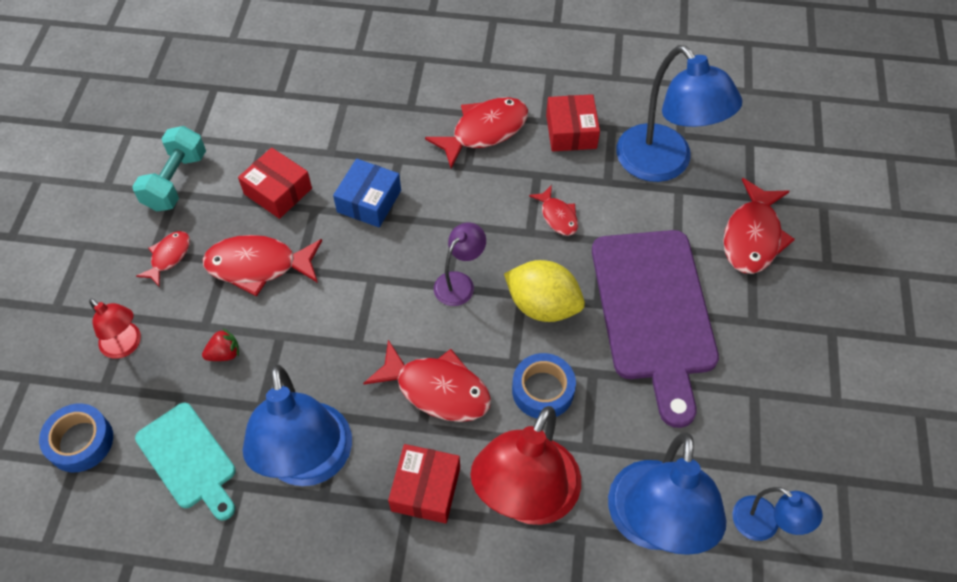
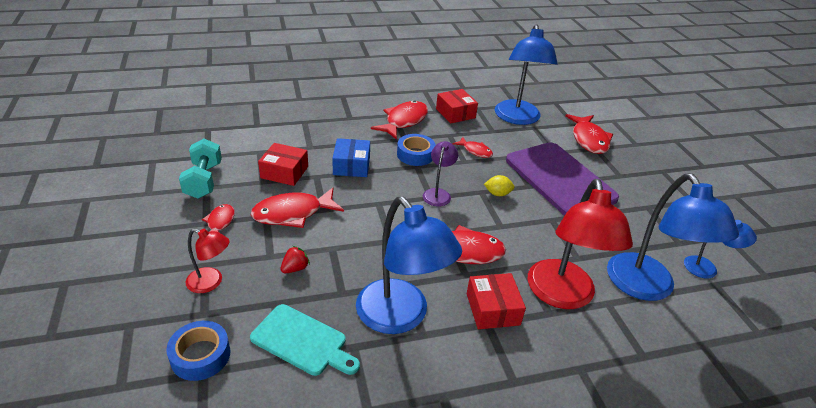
camera: 25 degrees left, 20 degrees down
(542, 305) = (497, 194): yellow lemon -> yellow lemon, size x0.52
(543, 390) = (529, 235): blue tape -> blue tape (415, 154)
(663, 164) = (517, 118): blue lamp -> blue lamp turned 60 degrees clockwise

